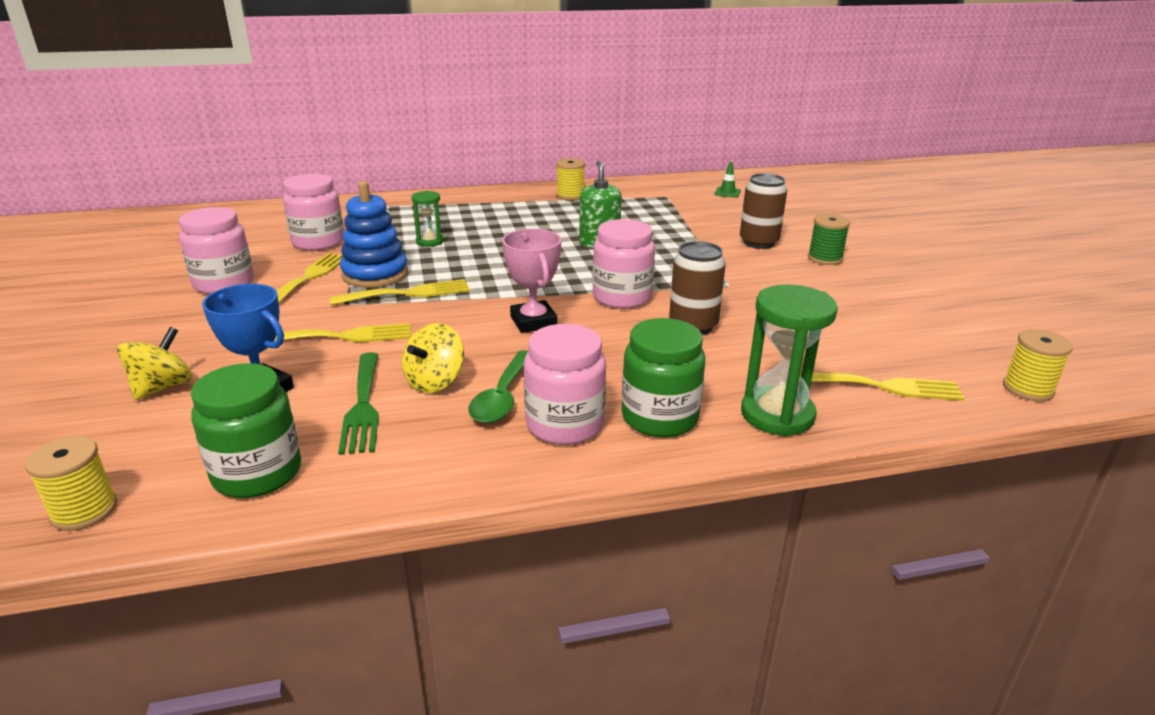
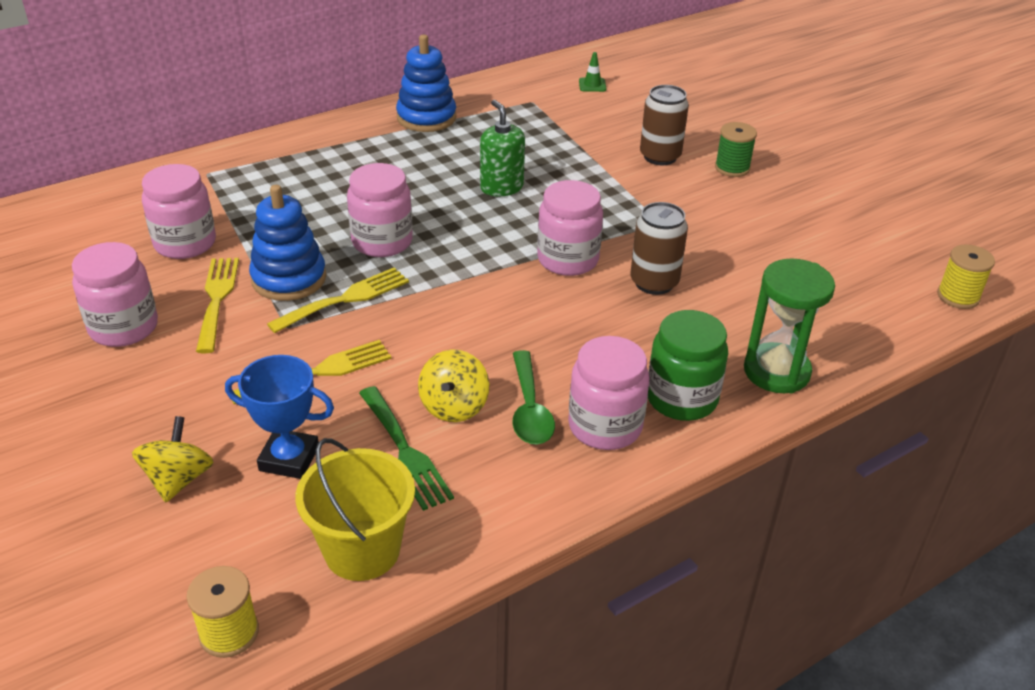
camera: 20 degrees left, 10 degrees up
(257, 473) = (362, 550): green jar -> yellow bucket
(430, 242) = (315, 218): green hourglass -> none
(470, 263) = (382, 242): none -> pink jar
(533, 322) = (500, 310): pink trophy -> none
(570, 196) = (426, 118): yellow spool -> blue stacking toy
(882, 386) = (846, 320): yellow fork -> none

